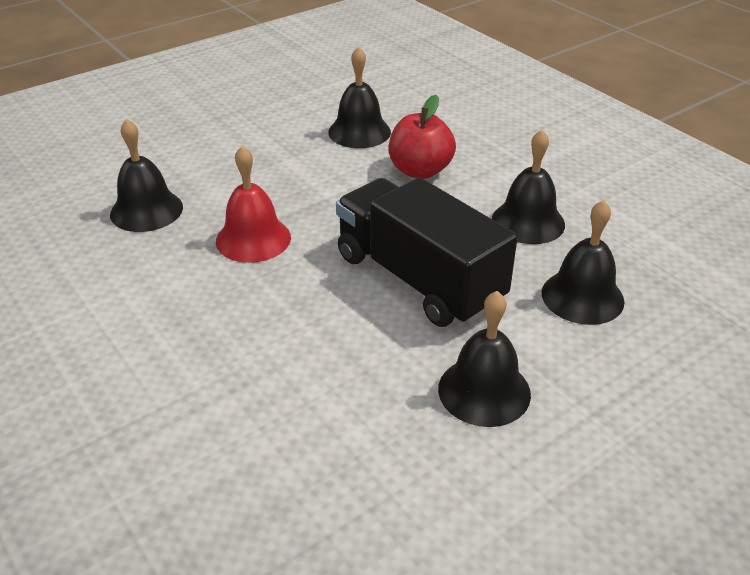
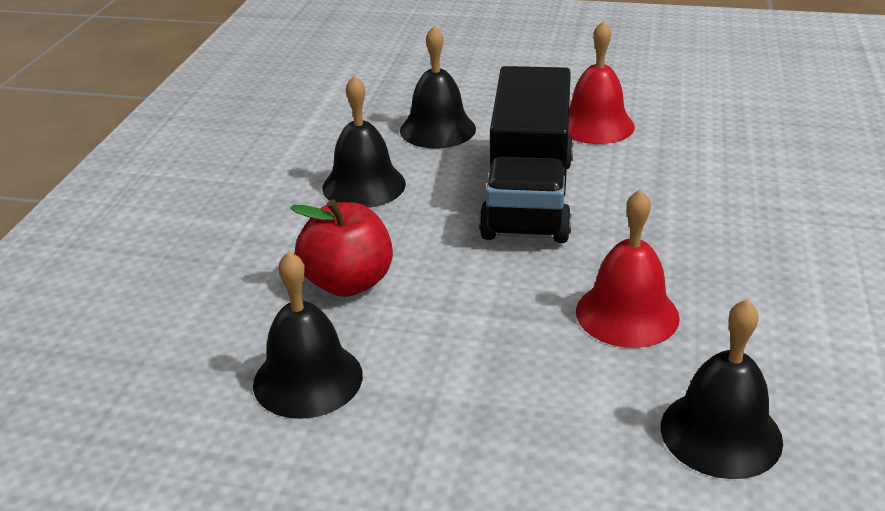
camera: 130 degrees left, 5 degrees down
(484, 391) = (595, 125): black bell -> red bell

